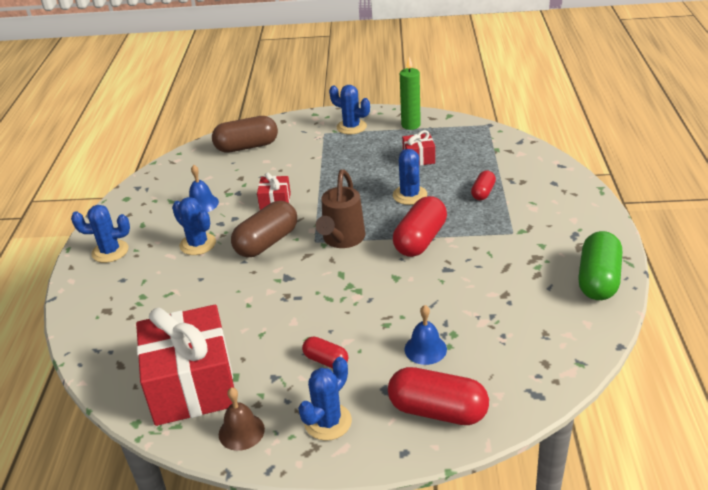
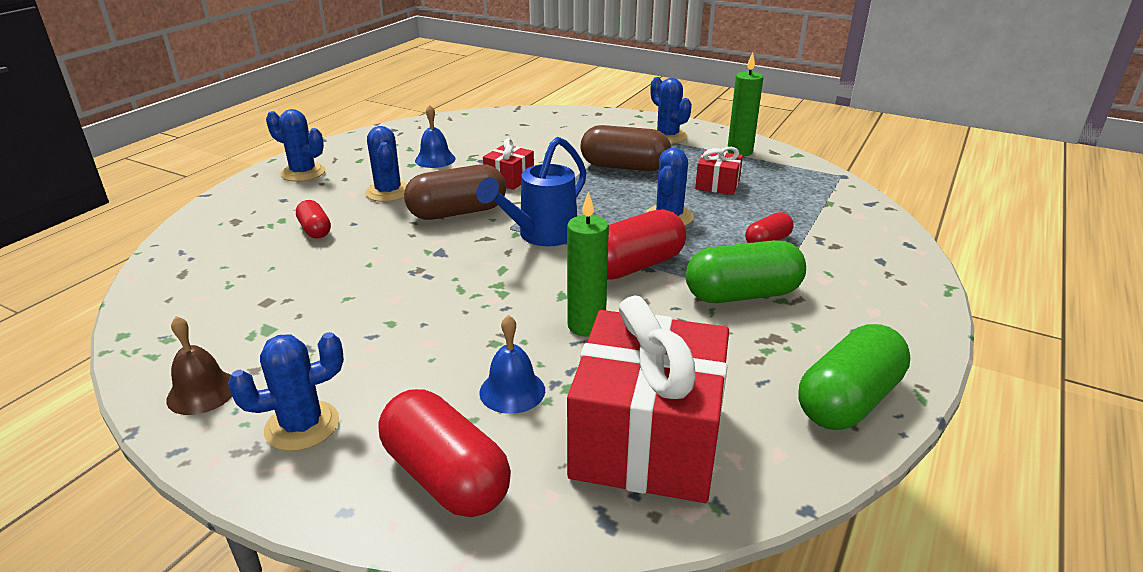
camera: 25 degrees right, 5 degrees down
(192, 385) = (218, 321): red gift -> red gift (647, 440)
(247, 147) = (536, 125): brown capsule -> brown capsule (624, 167)
(326, 360) = (381, 354): red capsule -> red capsule (315, 230)
(342, 240) = (541, 236): brown watering can -> blue watering can
(429, 292) = (586, 326): none -> green candle
(497, 236) = (742, 294): none -> green capsule

